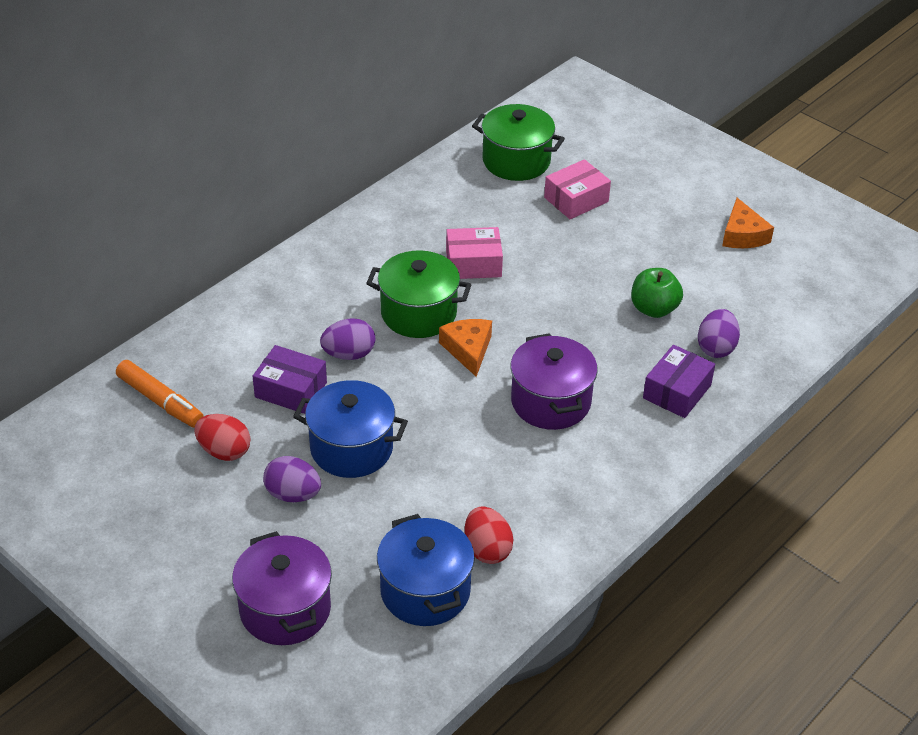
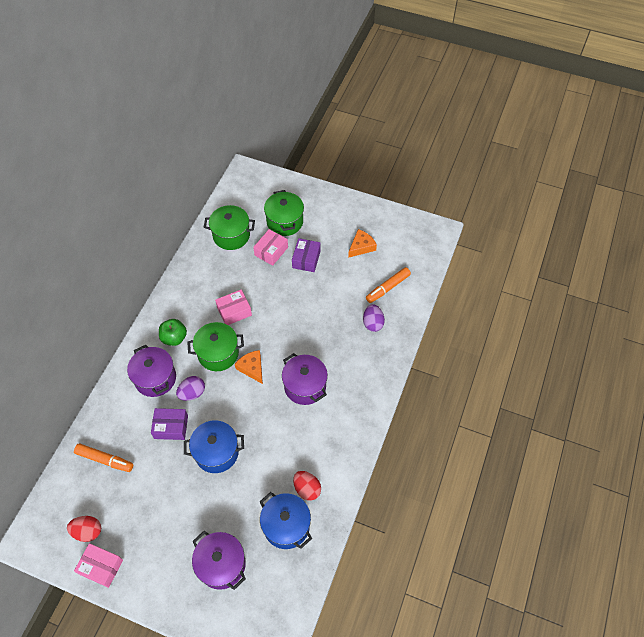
camera: 20 degrees left, 15 degrees up
(82, 545) = (101, 567): none -> pink box
(224, 451) = (152, 479): red egg -> red egg (88, 531)
(293, 494) = (198, 492): purple egg -> none
(296, 317) = (155, 378): none -> purple pot
(618, 166) = (285, 222): none -> green pot
(654, 309) = (334, 309): green apple -> green apple (174, 338)
(677, 391) = (363, 357): purple box -> purple box (306, 259)
(743, 235) = (361, 247): orange cheese -> orange cheese turned 105 degrees counterclockwise
(766, 305) = (387, 288): none -> orange marker

